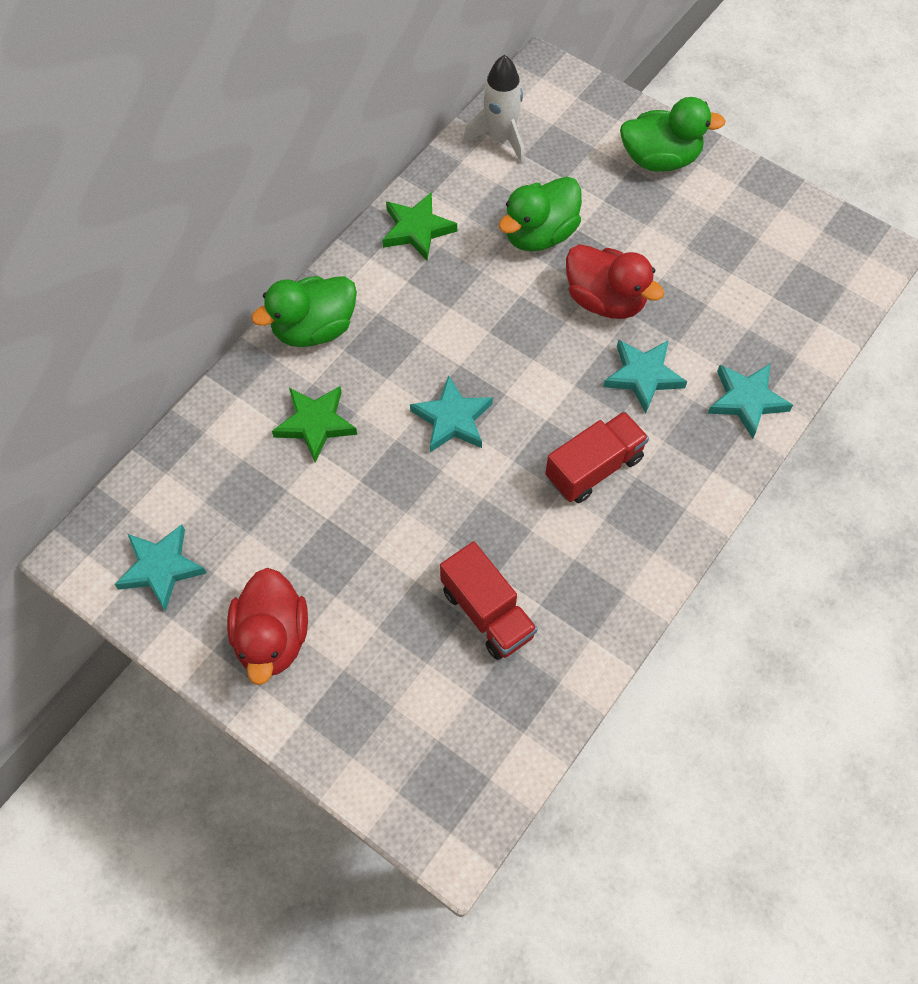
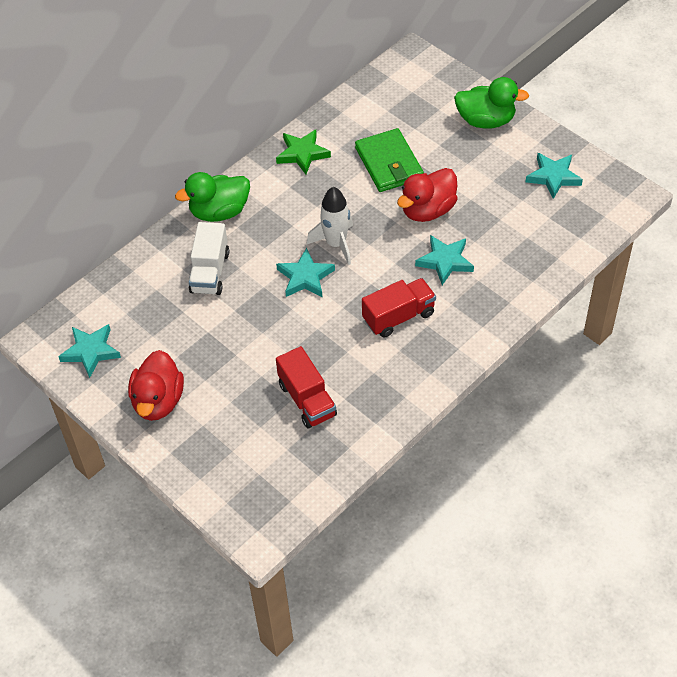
camera: 10 degrees right, 10 degrees down
(315, 424) = (210, 272): green star -> white truck
(500, 138) = (373, 98): white rocket -> white rocket (336, 244)
(539, 234) = (389, 163): green duck -> green wallet
(605, 300) = (427, 210): red duck -> red duck turned 90 degrees clockwise
(746, 400) = (516, 283): turquoise star -> turquoise star (553, 177)

